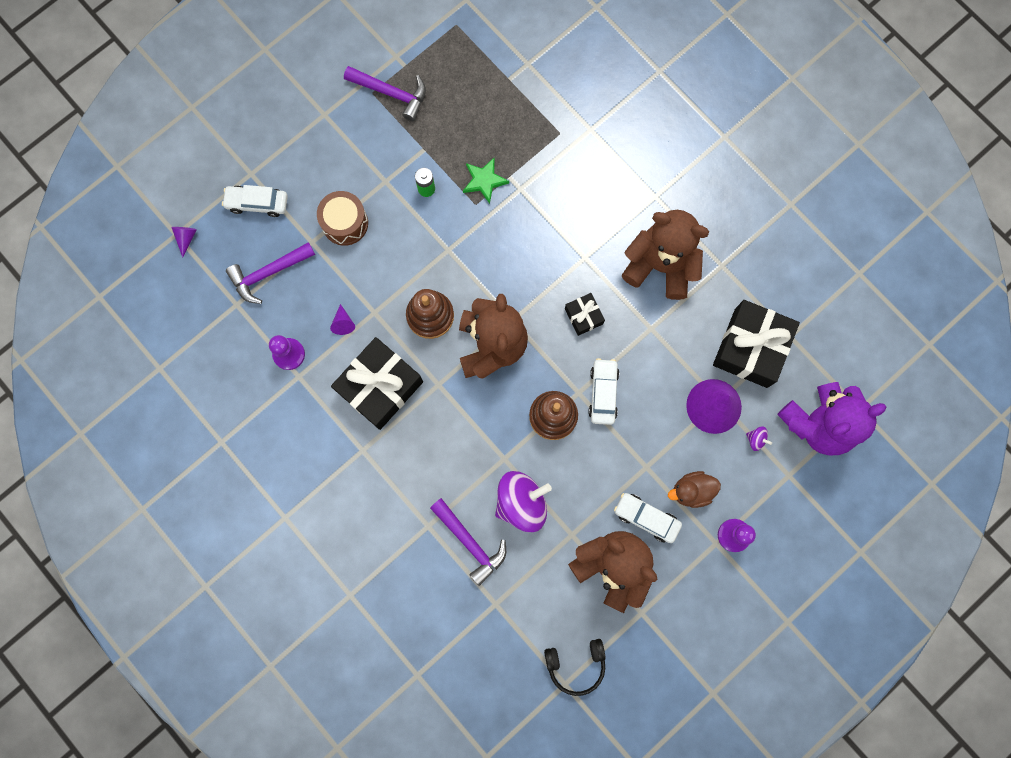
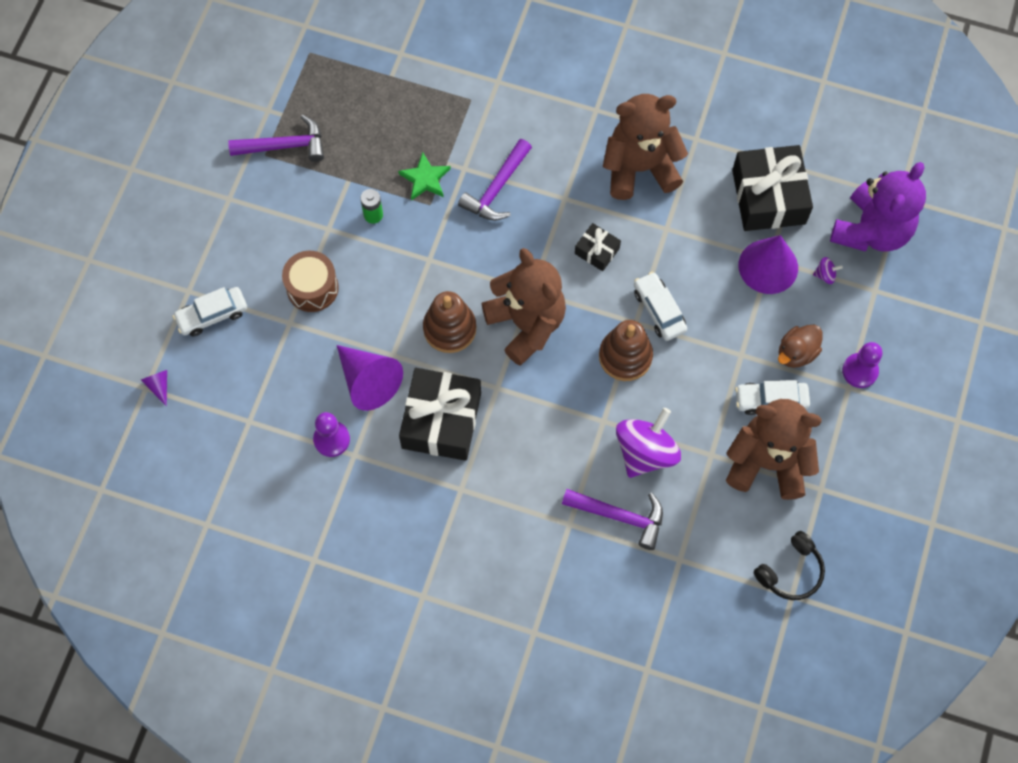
camera: 30 degrees left, 10 degrees down
(268, 273) = (264, 374): purple hammer -> purple hammer (497, 188)
(343, 323) = (368, 381): purple cone -> purple cone, size x2.22

